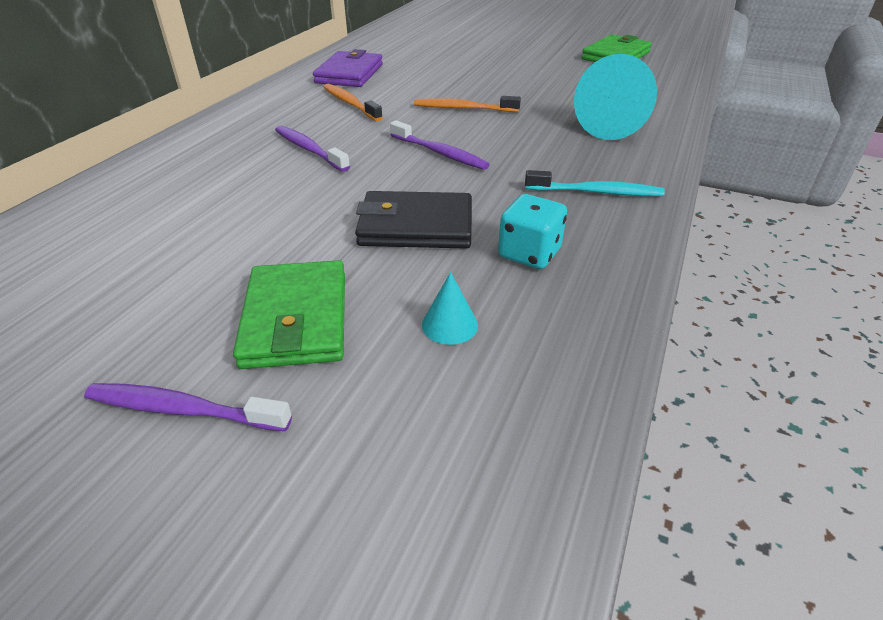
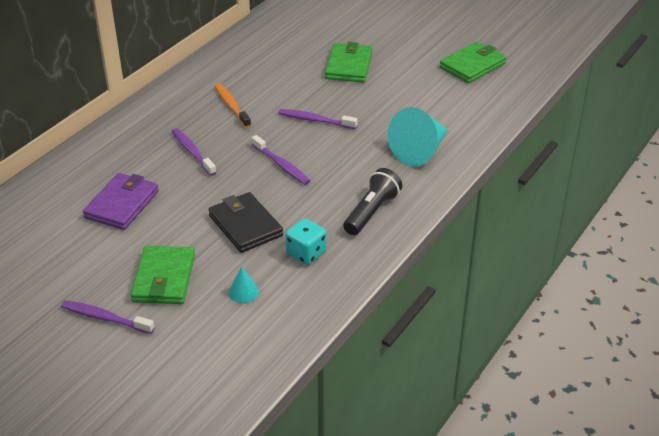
camera: 10 degrees right, 0 degrees up
(349, 74) = (239, 69): purple wallet -> purple wallet (122, 204)
(415, 226) = (245, 225): black wallet -> black wallet turned 45 degrees clockwise
(464, 108) = (315, 120): orange toothbrush -> purple toothbrush
(478, 64) = (349, 66): none -> green wallet
(595, 192) = (371, 212): turquoise toothbrush -> black flashlight

